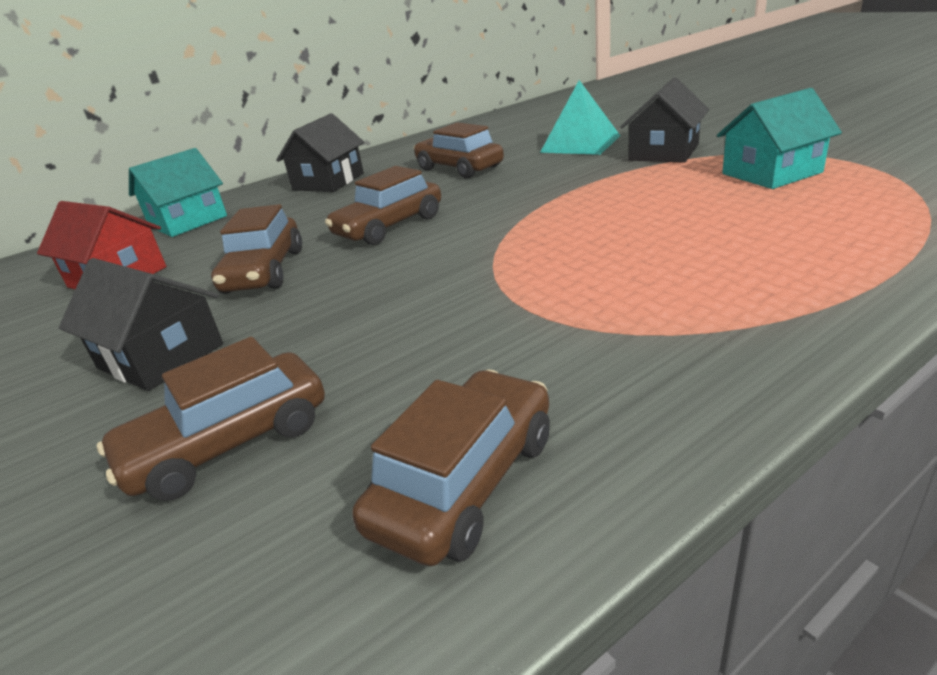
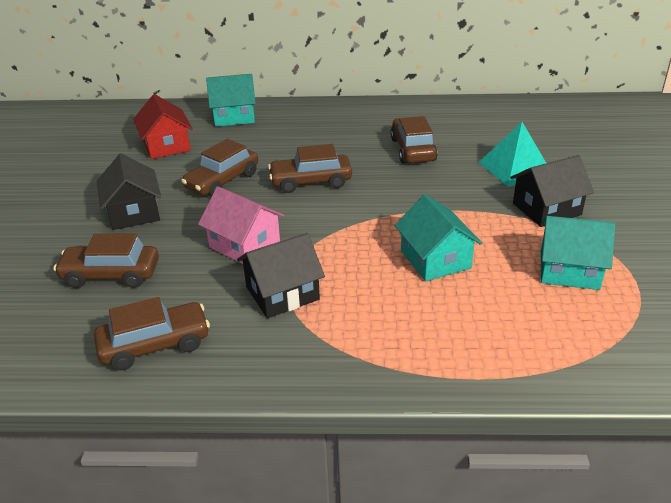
camera: 35 degrees right, 5 degrees up
(328, 182) = (333, 120): black house -> black house (282, 293)
(402, 306) = (244, 244): none -> pink house
(647, 218) = (435, 259): none -> turquoise house

